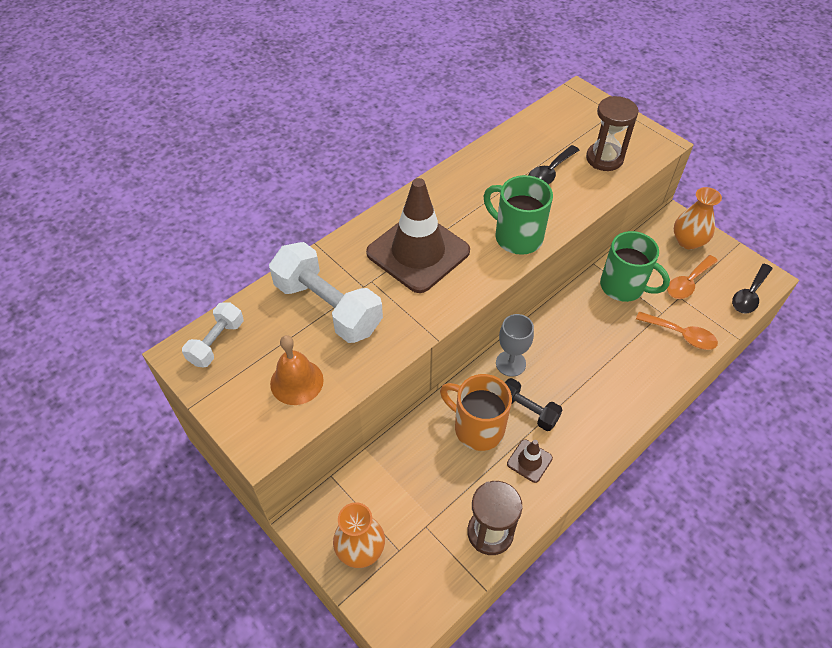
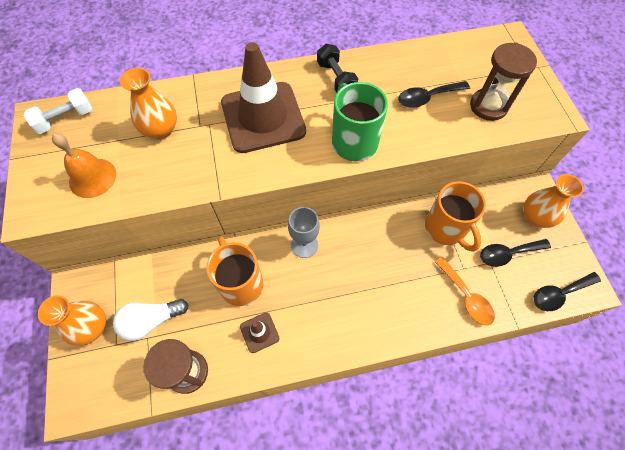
camera: 30 degrees right, 10 degrees up
(328, 307) = (161, 129): white dumbbell -> orange vase
(417, 509) = (151, 321): none -> white light bulb
(527, 411) = (288, 291): black dumbbell -> black dumbbell (336, 78)
(623, 287) = (446, 229): green mug -> orange mug
(688, 283) = (507, 254): orange spoon -> black spoon

